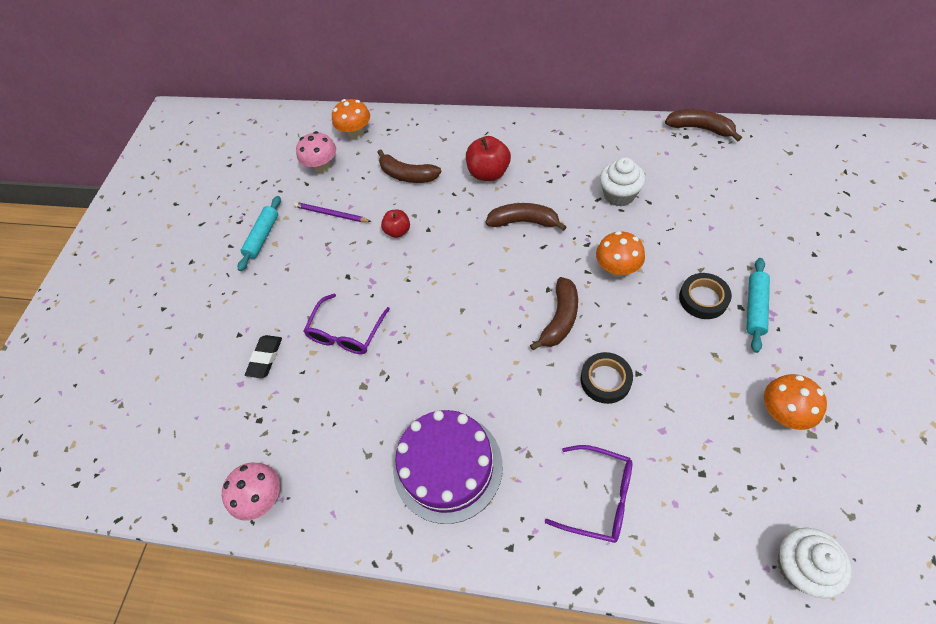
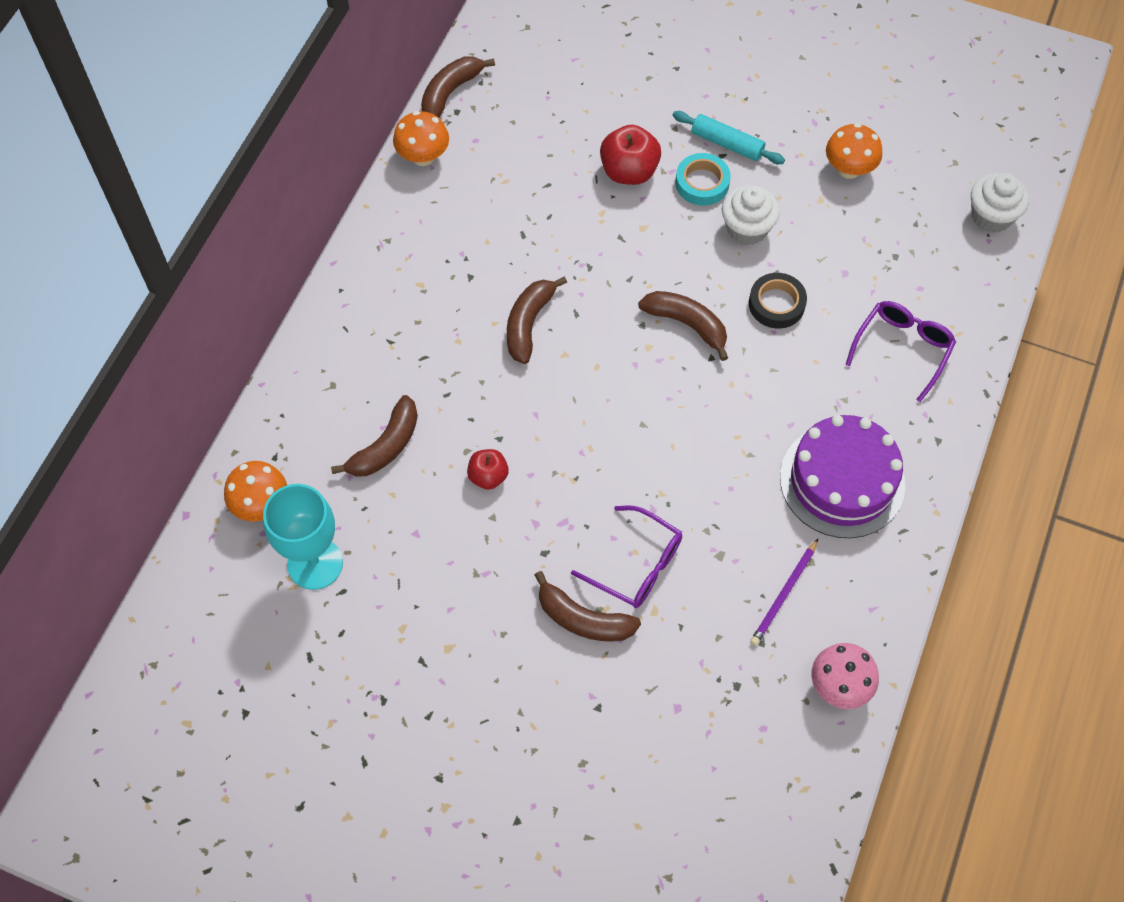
camera: 85 degrees left, 5 degrees up
(262, 237) = (429, 664): turquoise rolling pin -> none
(265, 358) = (646, 672): black eraser -> none
(301, 310) = (583, 619): none -> brown banana
(322, 166) = (315, 563): pink mushroom -> turquoise goblet
(331, 214) = (421, 561): purple pencil -> purple pencil (784, 594)
(488, 173) = (426, 343): red apple -> red apple (629, 171)
(617, 268) = (635, 248): orange mushroom -> orange mushroom (423, 156)
(619, 195) = (525, 211): white cupcake -> white cupcake (747, 229)
(703, 299) = (702, 183): black tape -> turquoise tape

